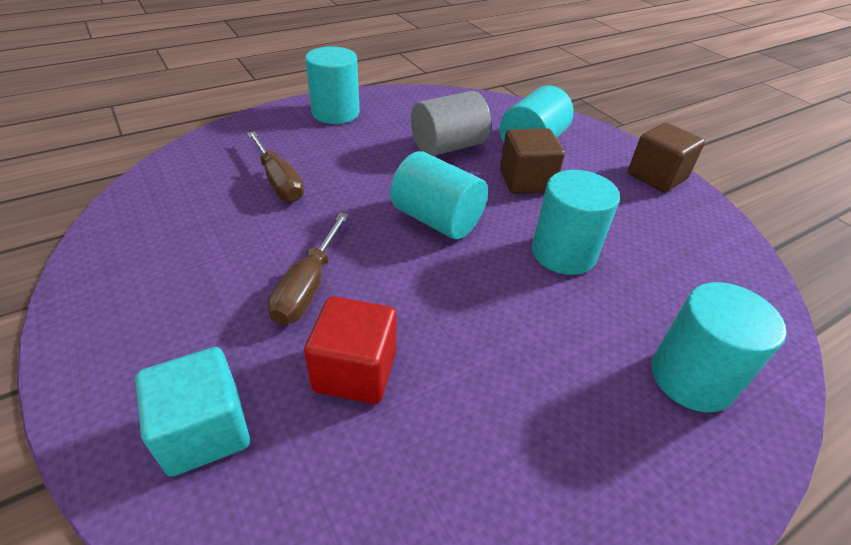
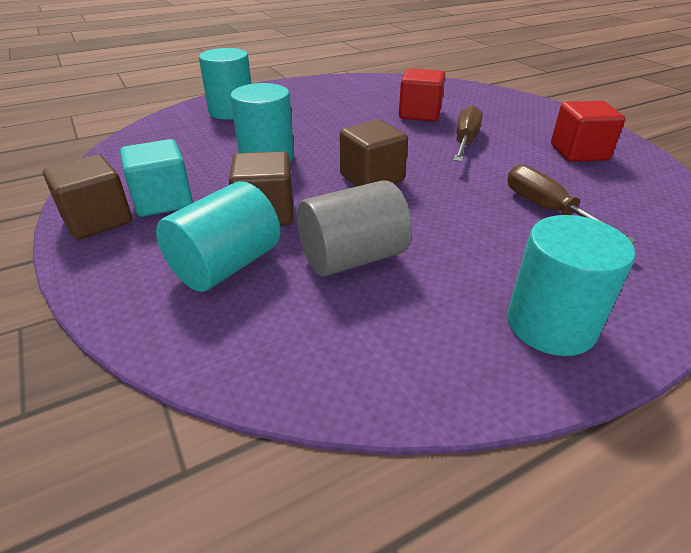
camera: 175 degrees left, 5 degrees down
(169, 261) = (579, 152): none -> red cube
(204, 431) = (484, 101): turquoise cube -> turquoise cube (163, 201)
(437, 219) = (372, 178): turquoise cylinder -> brown cube

